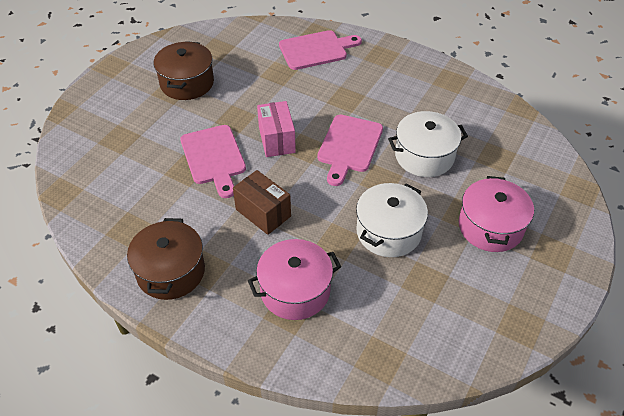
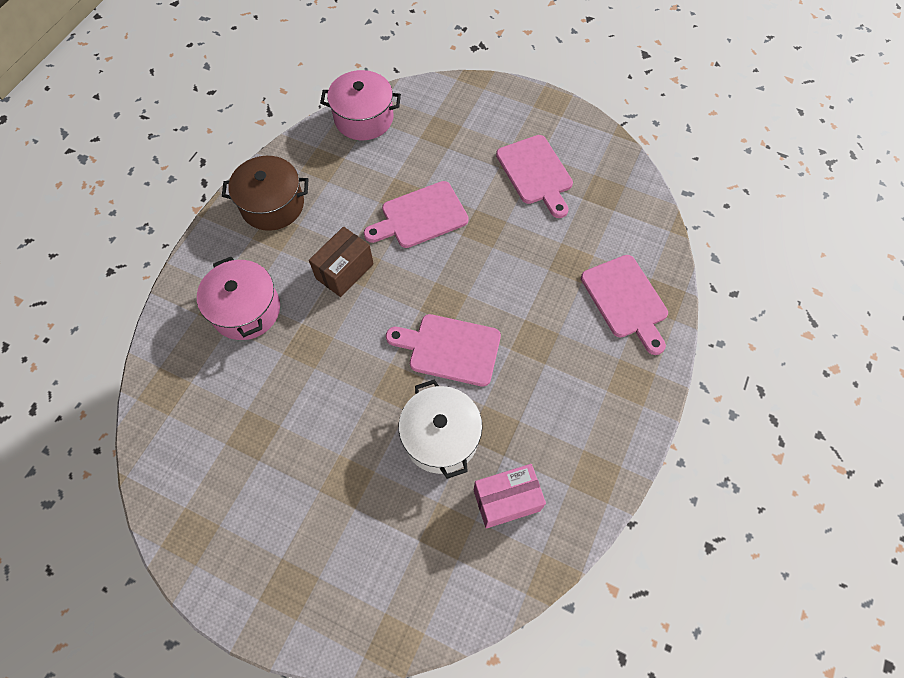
camera: 85 degrees right, 15 degrees up
(187, 83) = (536, 173): brown pot -> pink cutting board
(277, 140) = (453, 272): pink box -> pink box (506, 500)
(388, 232) = (320, 396): white pot -> none
(490, 227) = (328, 513): pink pot -> pink pot (364, 118)

